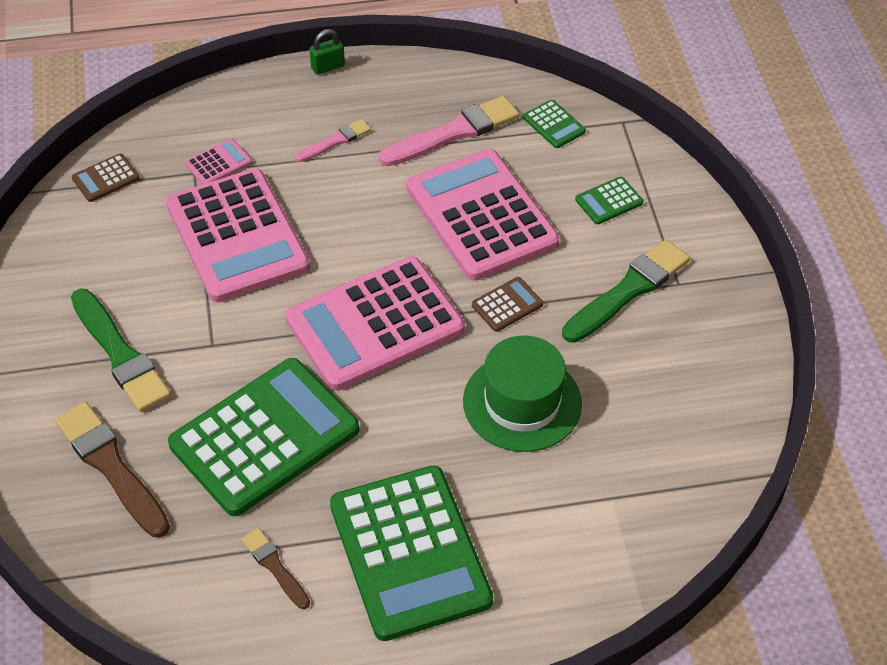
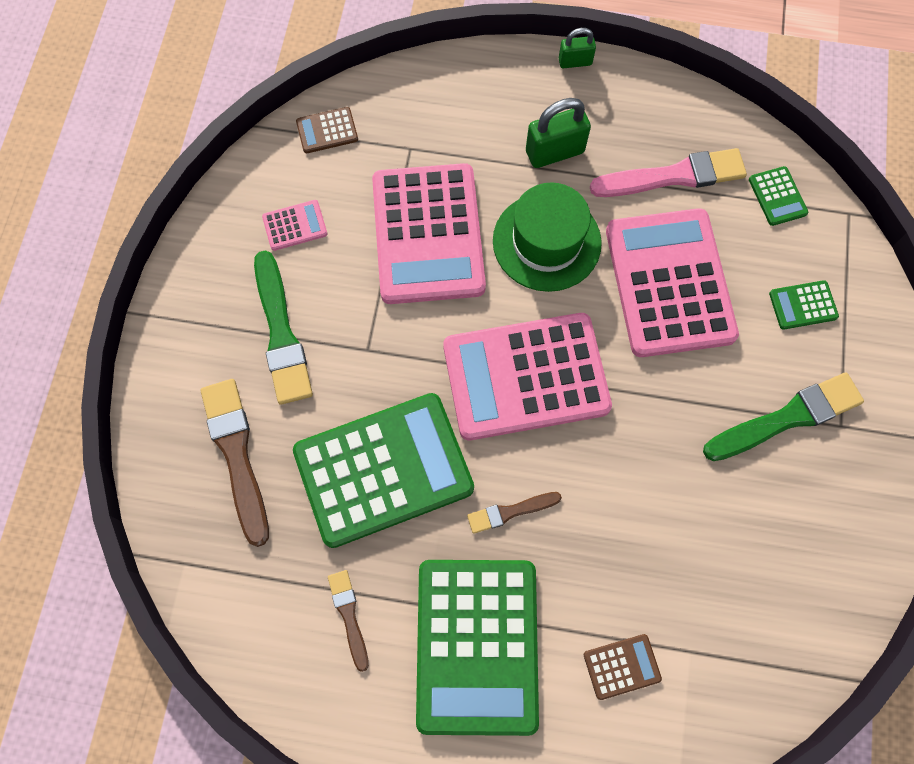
camera: 20 degrees right, 20 degrees up
(218, 163) = (436, 144): pink calculator -> pink calculator (295, 226)
(335, 141) = (554, 152): pink brush -> green padlock
(401, 436) = (510, 512): none -> brown brush
(507, 305) = (660, 396): brown calculator -> brown calculator (622, 666)
(522, 402) = (638, 513): green hat -> green hat (546, 242)

